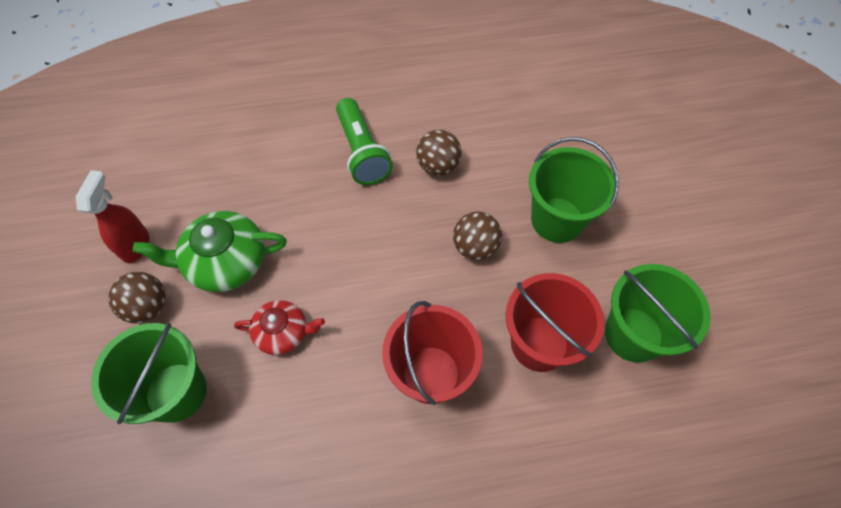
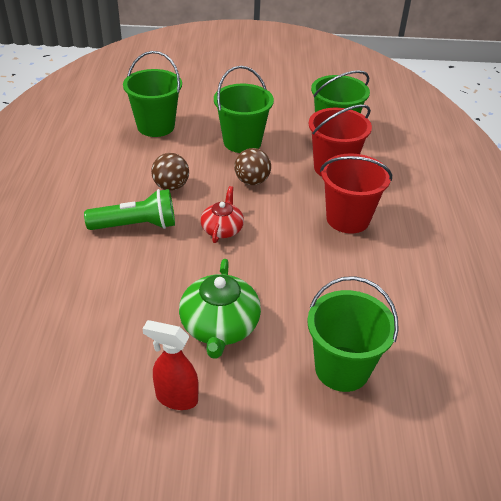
camera: 80 degrees left, 20 degrees down
(148, 307) = (251, 388): brown ball -> none
(283, 332) = (299, 293): red teapot -> red teapot (222, 229)
(552, 120) = (156, 126): none -> green bucket

